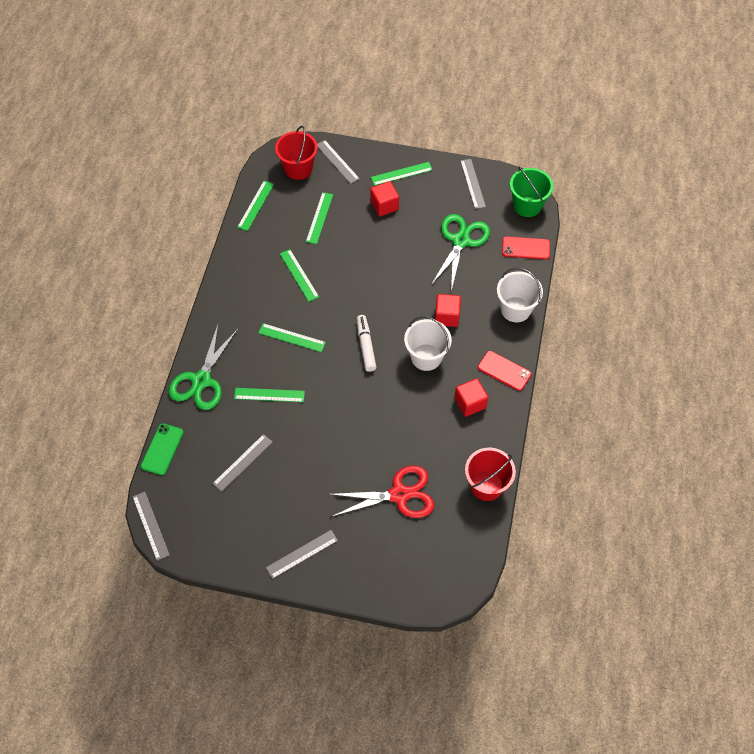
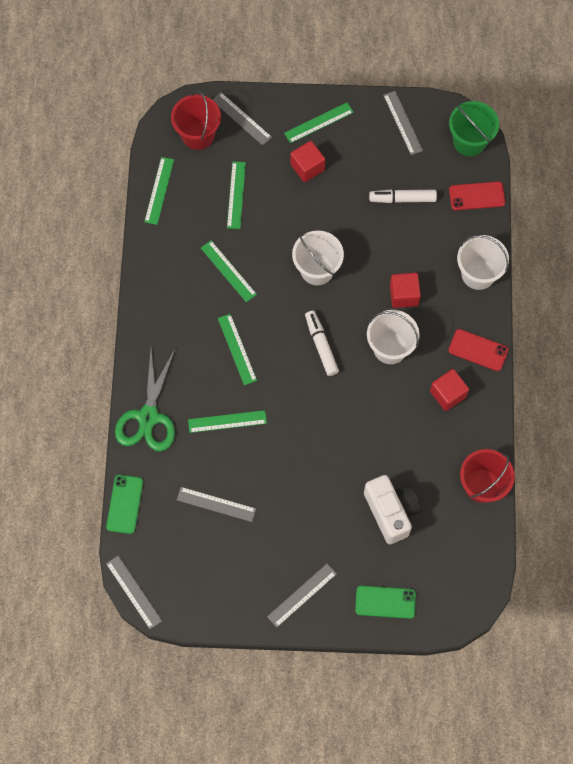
camera: 10 degrees left, 10 degrees up
(243, 462) = (216, 504): grey ruler -> grey ruler turned 75 degrees clockwise
(291, 337) = (237, 349): green ruler -> green ruler turned 60 degrees clockwise
(375, 285) = (317, 269): none -> white bucket
(377, 573) = (385, 602): none -> green phone
(399, 495) = (391, 512): red scissors -> white camera
(461, 241) = (402, 199): green scissors -> white marker

